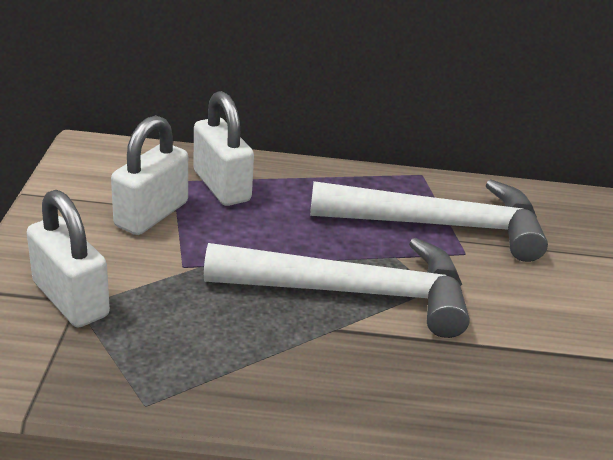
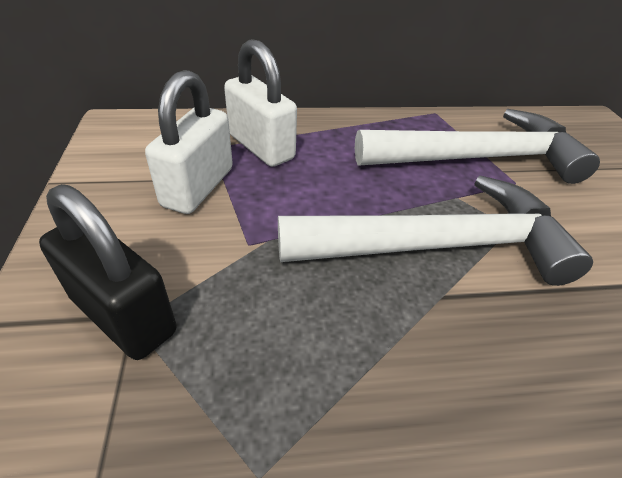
camera: 10 degrees left, 10 degrees up
(71, 299) = (124, 315): white padlock -> black padlock

